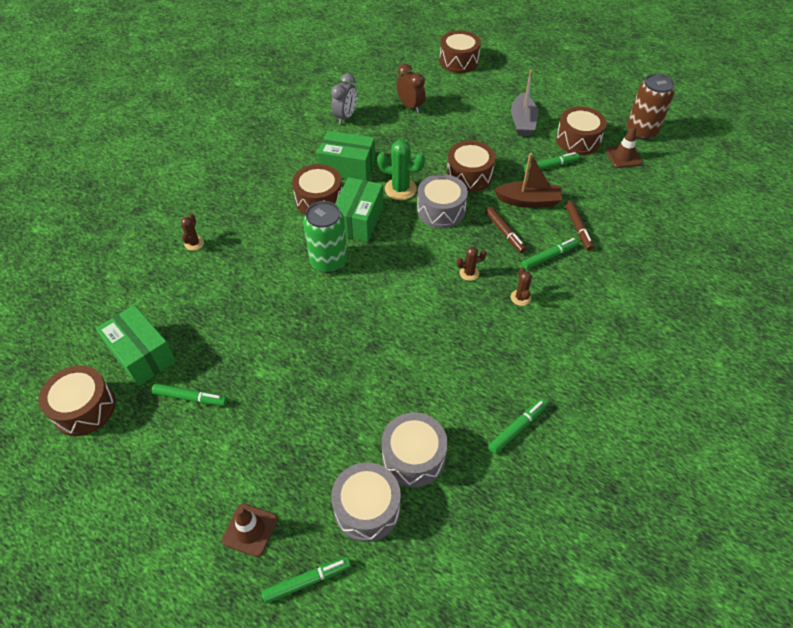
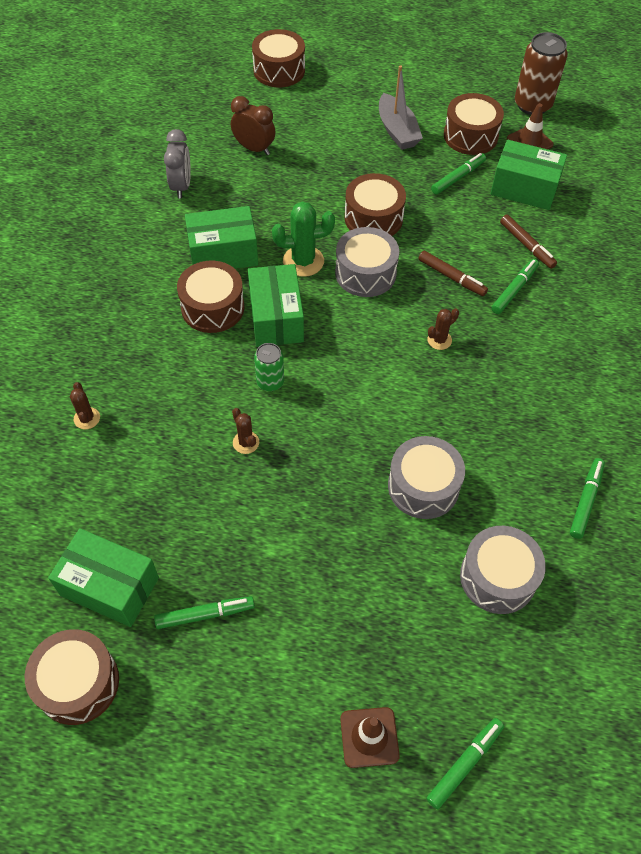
camera: 25 degrees left, 5 degrees up
(328, 261) = (270, 382): green can -> green can, size x0.57
(367, 508) = (481, 656): grey drum -> grey drum (423, 486)
(520, 298) = (510, 349): brown cactus -> brown cactus (246, 442)
(528, 201) = (456, 229): brown boat -> none
(599, 188) = (524, 188): none -> green box

